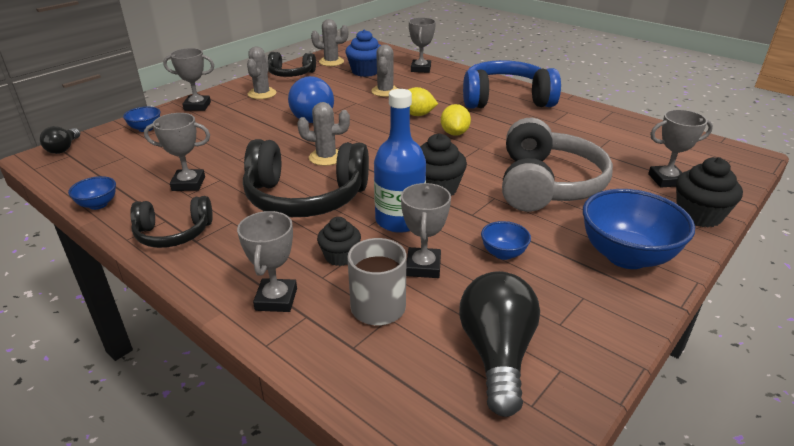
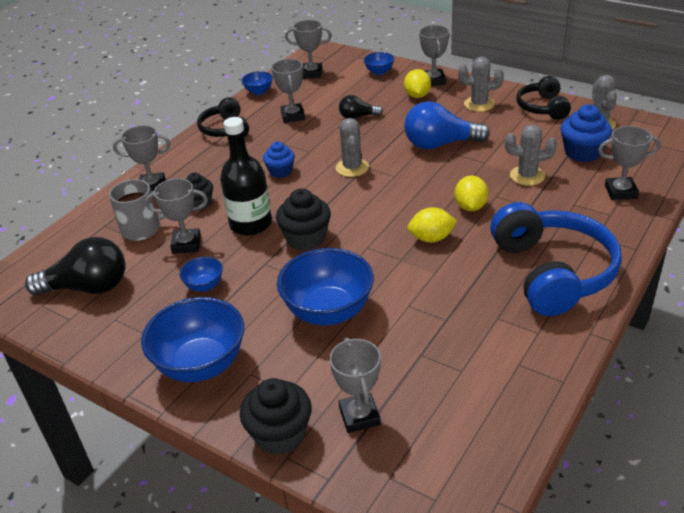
camera: 85 degrees right, 5 degrees up
(64, 148) = (335, 53): black light bulb -> black light bulb (357, 117)
(96, 166) = (311, 73): none -> grey trophy
(218, 116) = (417, 95): none -> yellow lemon
(305, 197) = (280, 171): black headphones -> blue cupcake
(399, 220) = (250, 224): blue bottle -> black bottle
(546, 184) = (328, 311): grey headphones -> blue bowl

